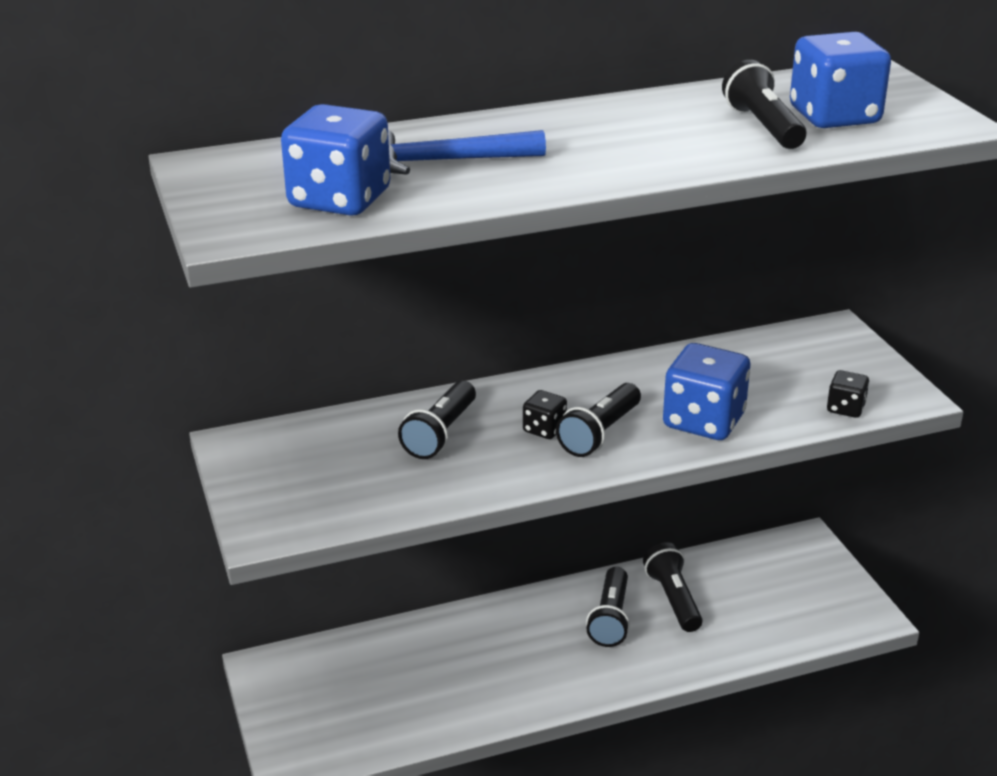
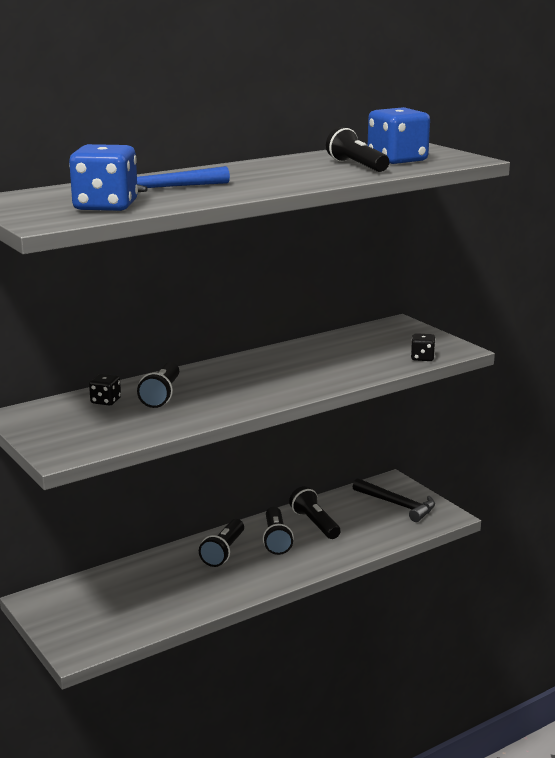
camera: 15 degrees left, 10 degrees down
(544, 429) = (232, 386): black dice -> black dice (105, 401)
(599, 434) = (270, 385): black flashlight -> black flashlight (223, 552)
(703, 421) = (335, 372): blue dice -> none
(802, 584) = (397, 505): none -> black hammer

